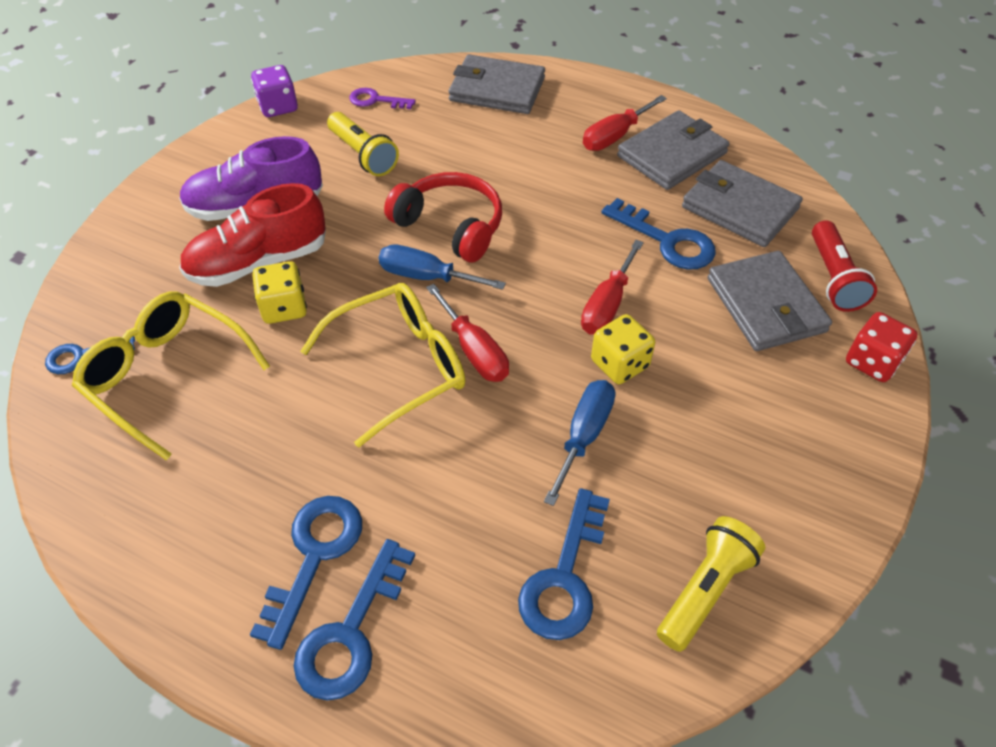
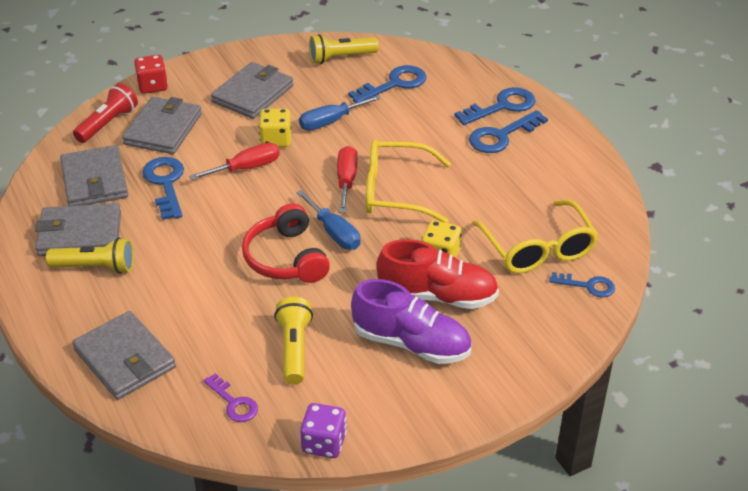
camera: 145 degrees left, 10 degrees down
(615, 136) = (96, 267): red screwdriver -> yellow flashlight
(738, 425) = (253, 94): none -> grey wallet

